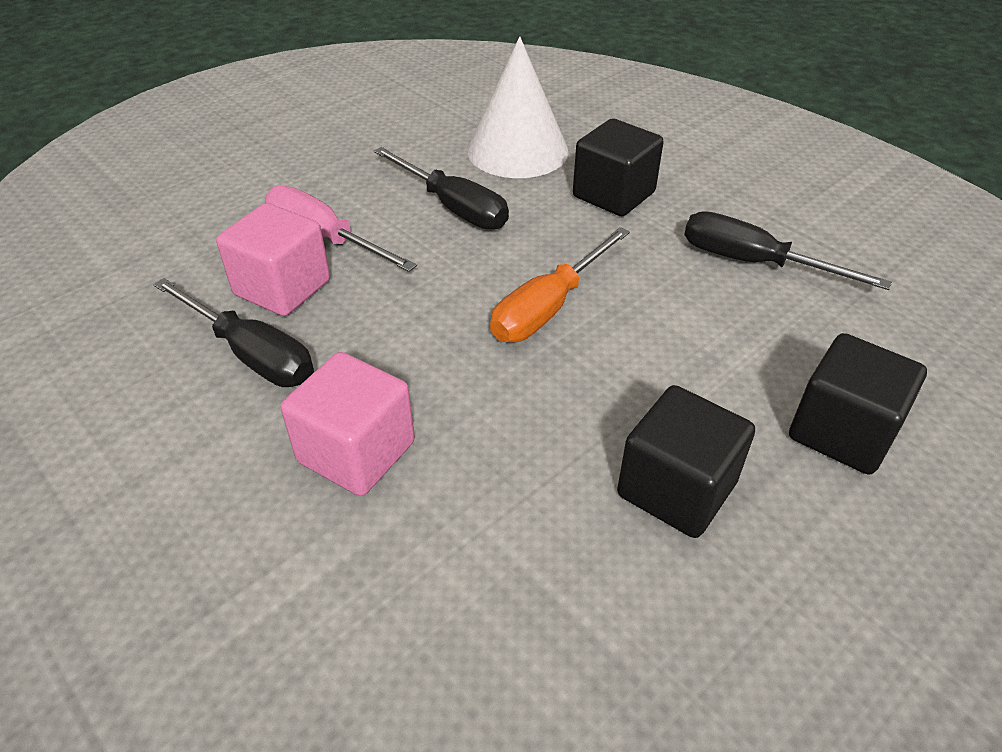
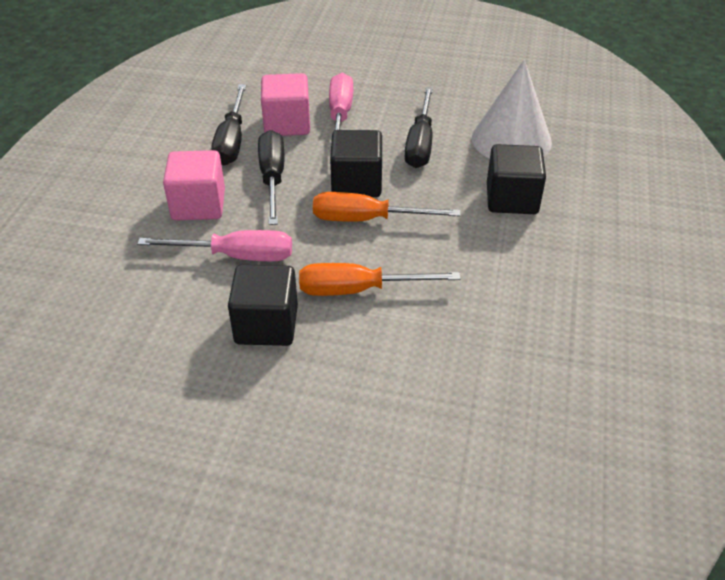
camera: 55 degrees right, 0 degrees up
(509, 459) = (236, 256): none -> pink screwdriver
(672, 372) = (359, 290): none -> orange screwdriver
(754, 263) = (508, 289): black screwdriver -> black screwdriver (272, 178)
(842, 432) = (374, 381): black cube -> black cube (356, 183)

